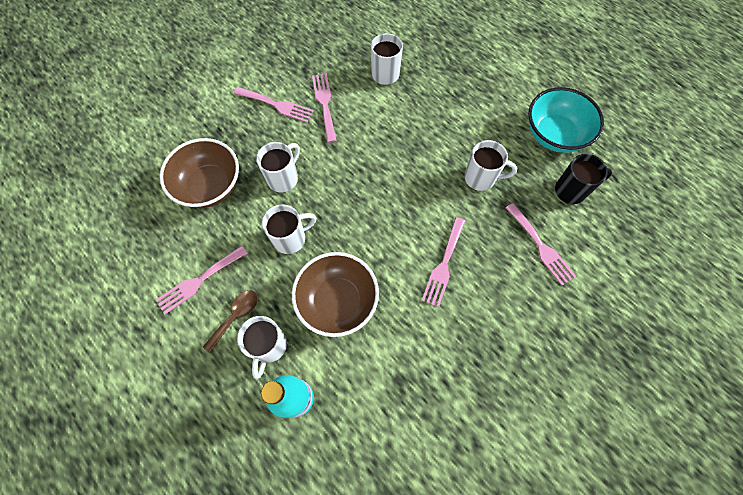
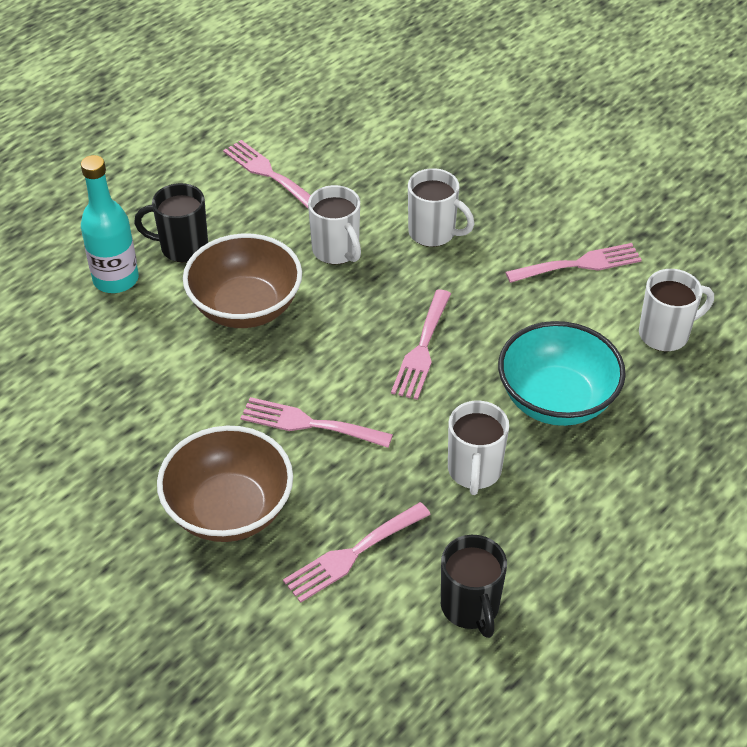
camera: 85 degrees right, 20 degrees down
(210, 186) = (408, 162): brown bowl -> brown bowl (229, 510)
(236, 316) = (221, 212): brown spoon -> none
(269, 346) = (182, 247): white mug -> black mug
(276, 105) = (563, 211): pink fork -> pink fork (422, 349)
(554, 135) = (591, 587): turquoise bowl -> turquoise bowl (556, 400)

